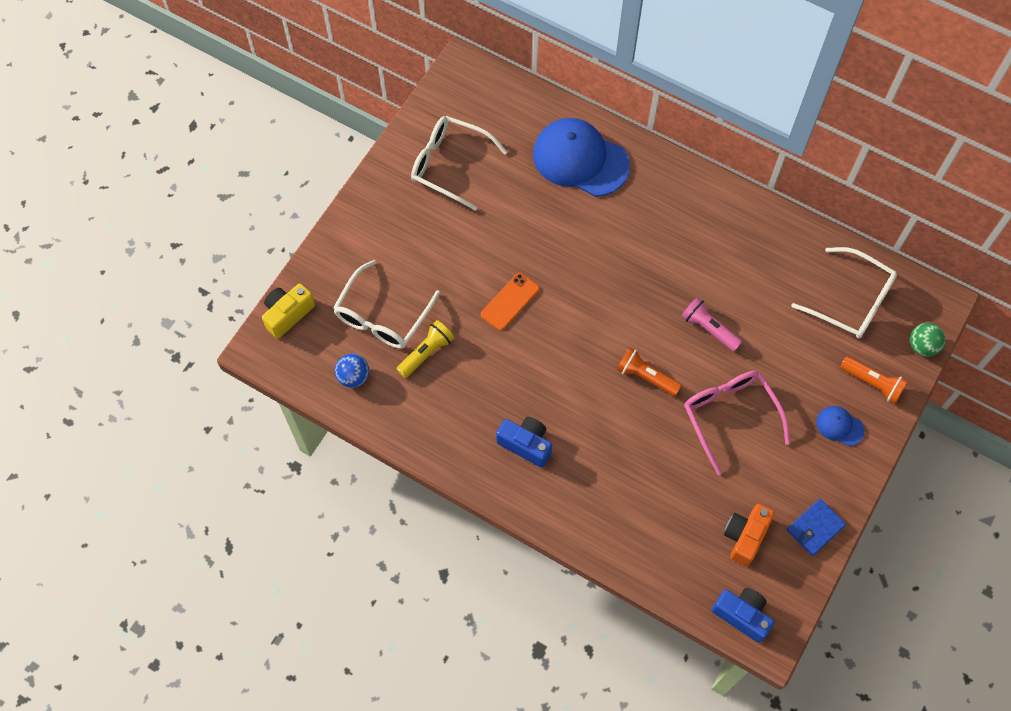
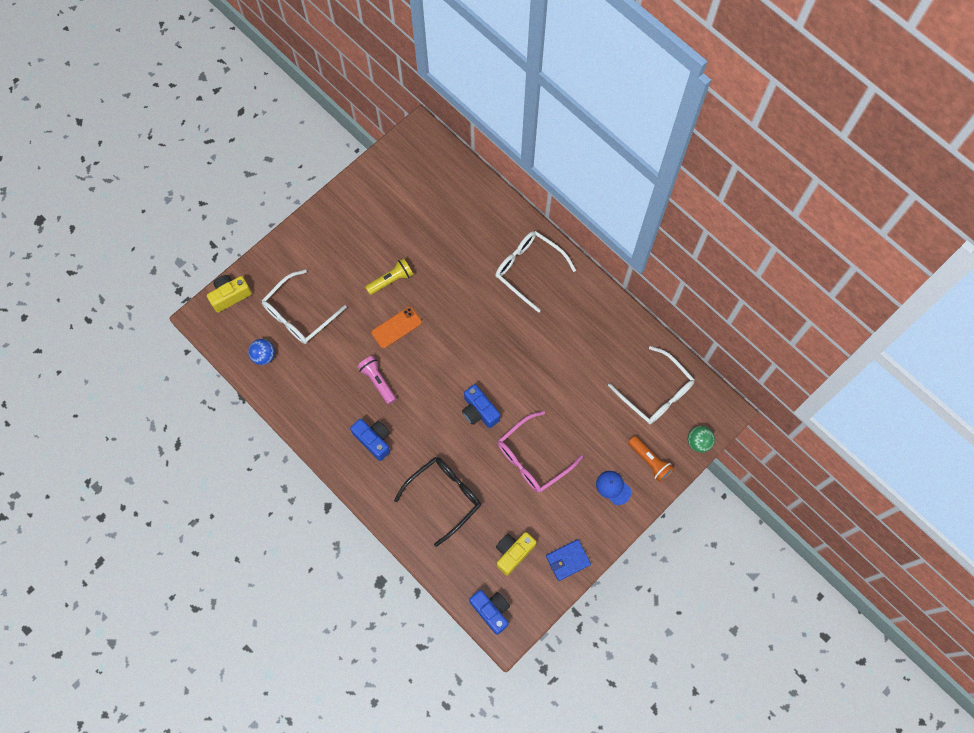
camera: 15 degrees right, 5 degrees up
(426, 353) = (322, 351): yellow flashlight -> yellow flashlight (391, 280)
(449, 165) = (385, 208): white glasses -> white glasses (528, 269)
(580, 159) = (485, 228): blue cap -> none
(637, 491) = (444, 497): none -> black glasses
(645, 376) = (479, 411): orange flashlight -> blue camera
(708, 328) = (539, 386): pink flashlight -> pink flashlight (377, 381)
(730, 416) = (532, 458): pink glasses -> pink glasses turned 120 degrees counterclockwise
(745, 537) = (513, 553): orange camera -> yellow camera

